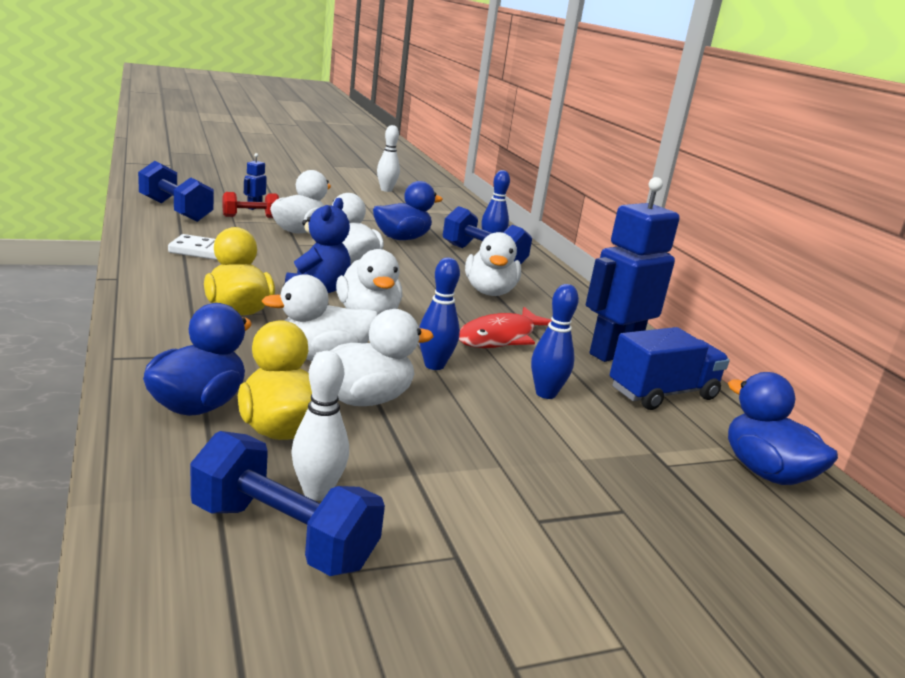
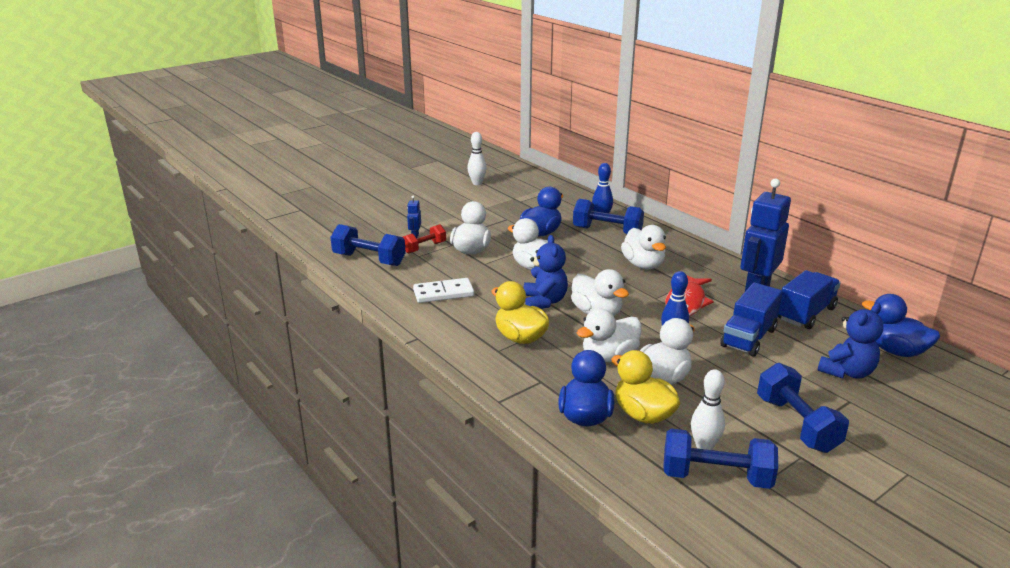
camera: 15 degrees left, 5 degrees up
(500, 512) = (796, 424): none -> blue dumbbell
(545, 394) = (748, 338): blue bowling pin -> blue truck
(657, 474) = (847, 372): none -> blue teddy bear

